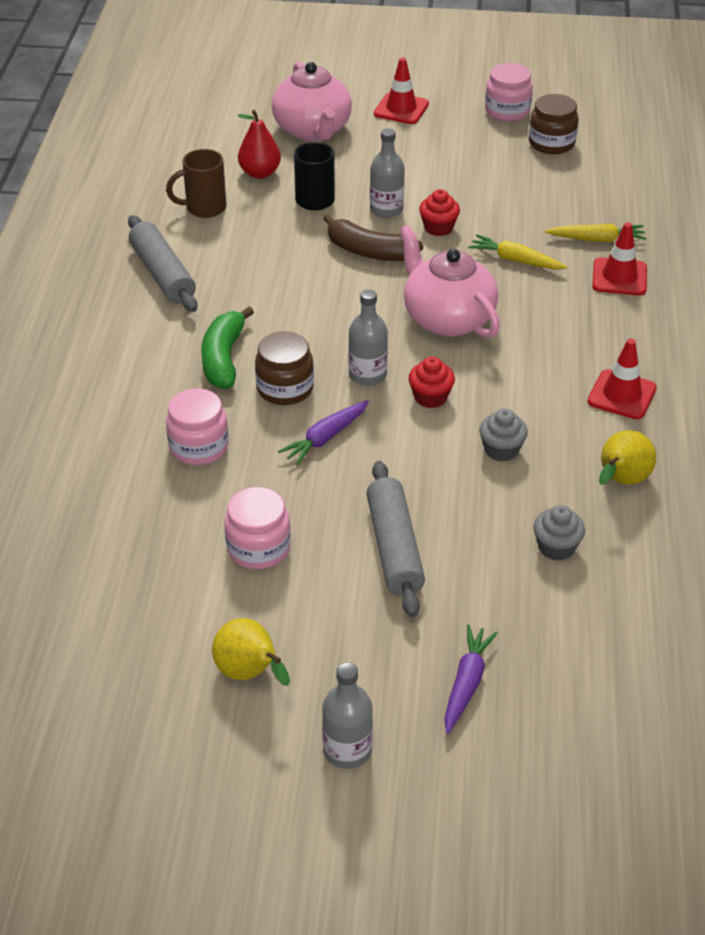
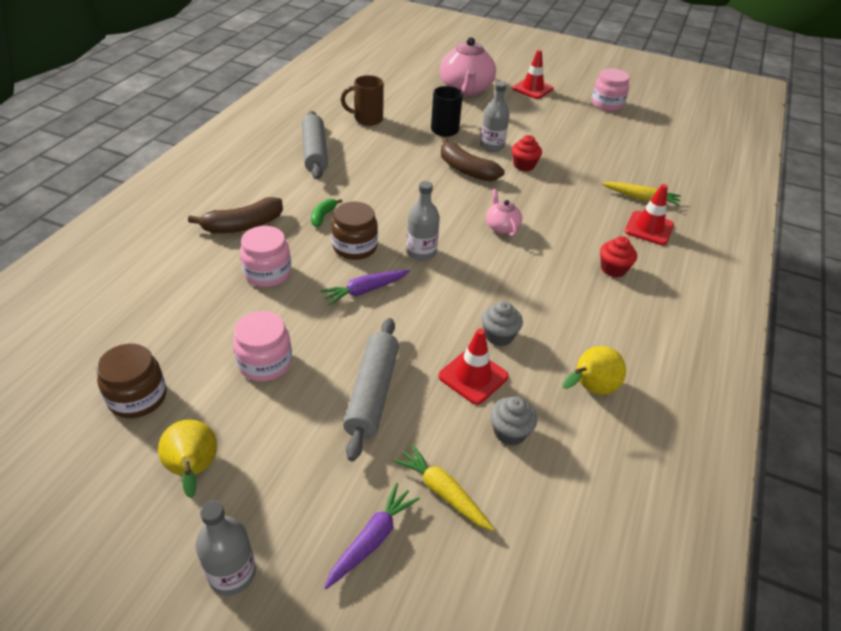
camera: 15 degrees right, 0 degrees up
(131, 396) = (243, 226): none -> brown banana
(223, 358) = (323, 216): green banana -> green banana, size x0.53
(260, 173) = (416, 106): red pear -> none
(430, 397) = (461, 280): red cupcake -> red cupcake (613, 269)
(447, 318) = (501, 227): pink teapot -> pink teapot, size x0.49
(515, 260) = (572, 199): yellow carrot -> yellow carrot (443, 492)
(551, 143) = (631, 129): brown jar -> brown jar (138, 397)
(622, 395) = (617, 317): red traffic cone -> red traffic cone (473, 376)

